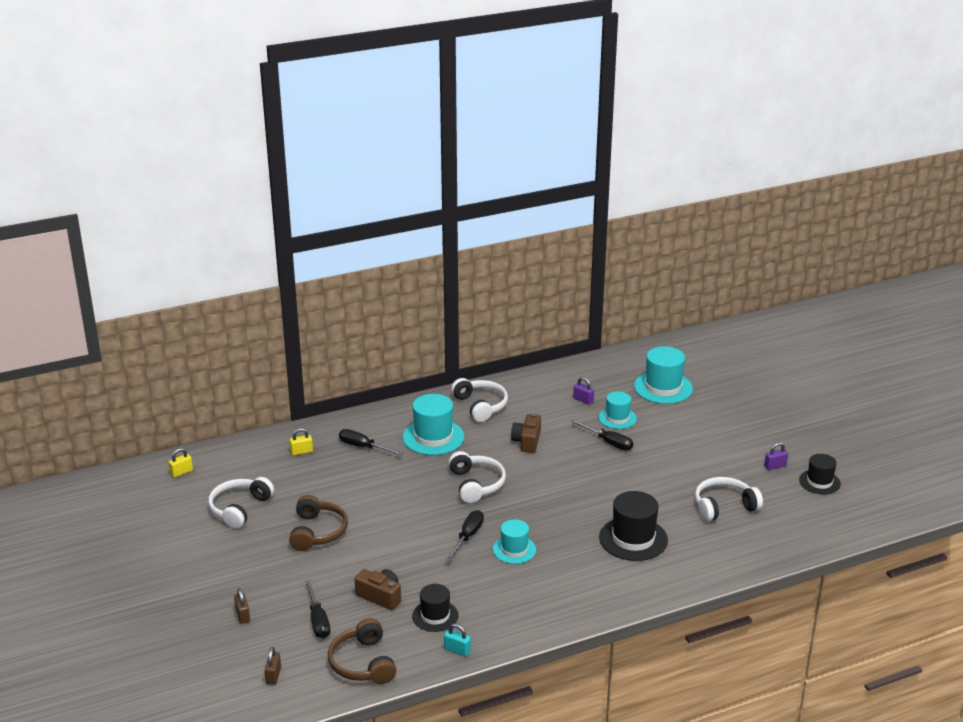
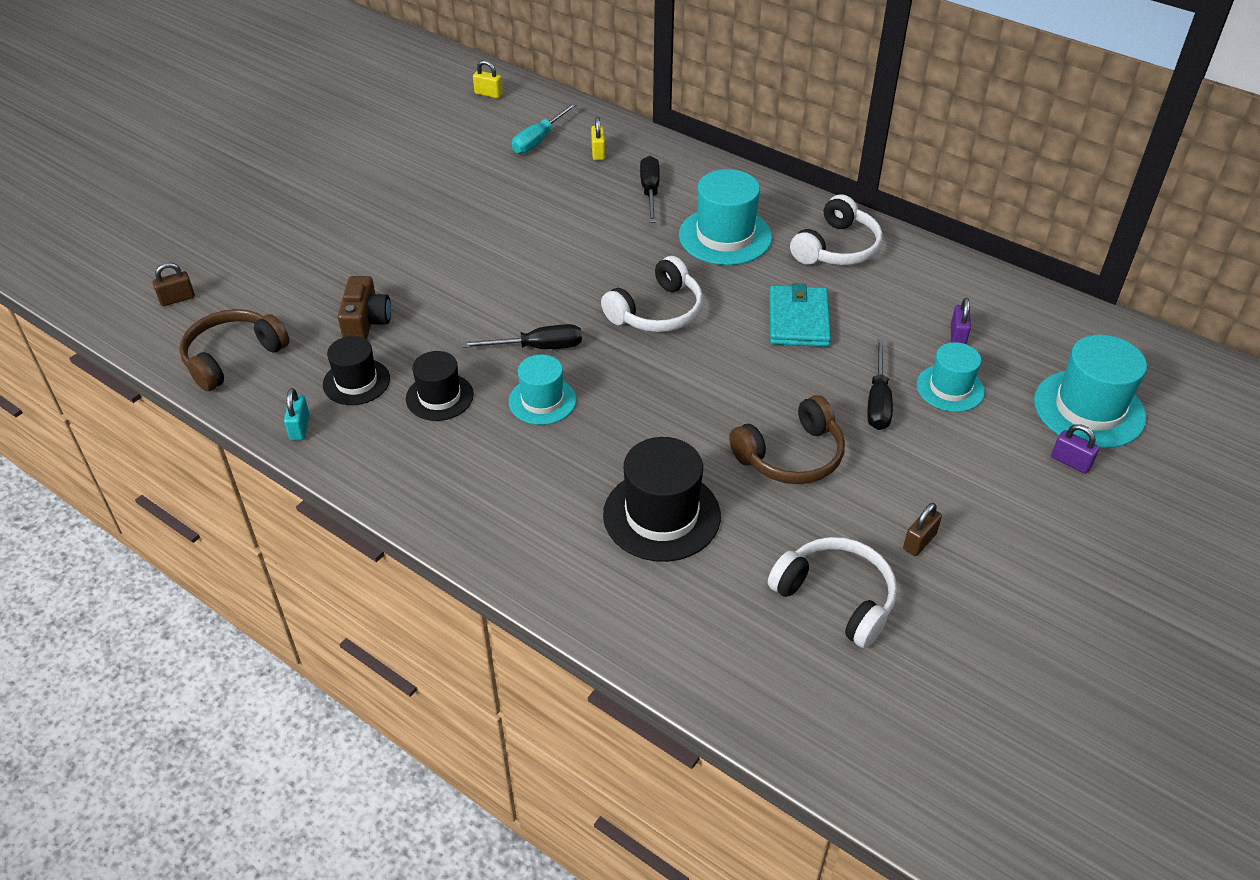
camera: 60 degrees right, 15 degrees up
(239, 508) = (455, 156): white headphones -> none
(243, 615) = (268, 235): brown padlock -> brown padlock (919, 541)
(261, 469) = (538, 140): none -> turquoise screwdriver
(301, 452) = (598, 152): yellow padlock -> yellow padlock turned 45 degrees clockwise
(317, 532) = (454, 225): brown headphones -> brown headphones (791, 455)
(318, 620) = (291, 291): black screwdriver -> none
(527, 441) = (798, 320): brown camera -> turquoise wallet
(775, 466) = (1016, 630): purple padlock -> purple padlock (1070, 462)
(819, 482) = (1031, 713): black hat -> black hat (439, 397)

